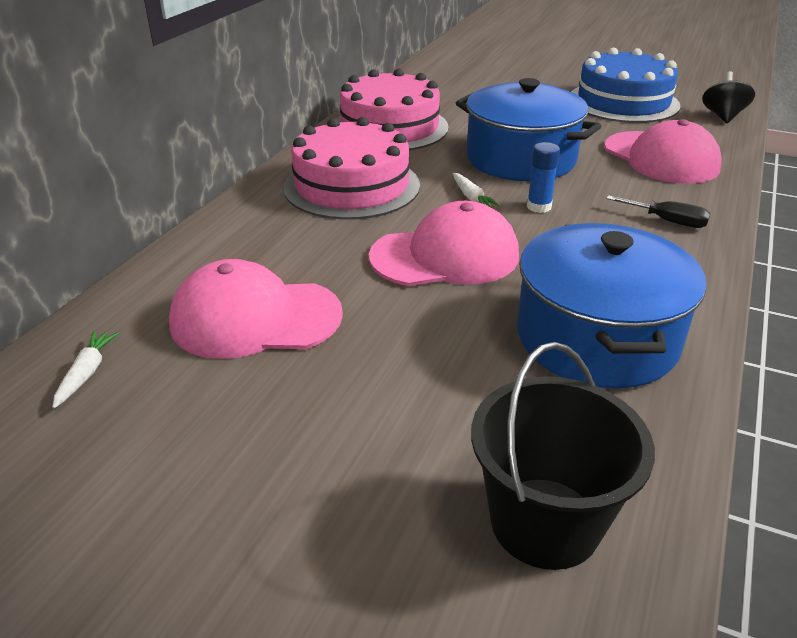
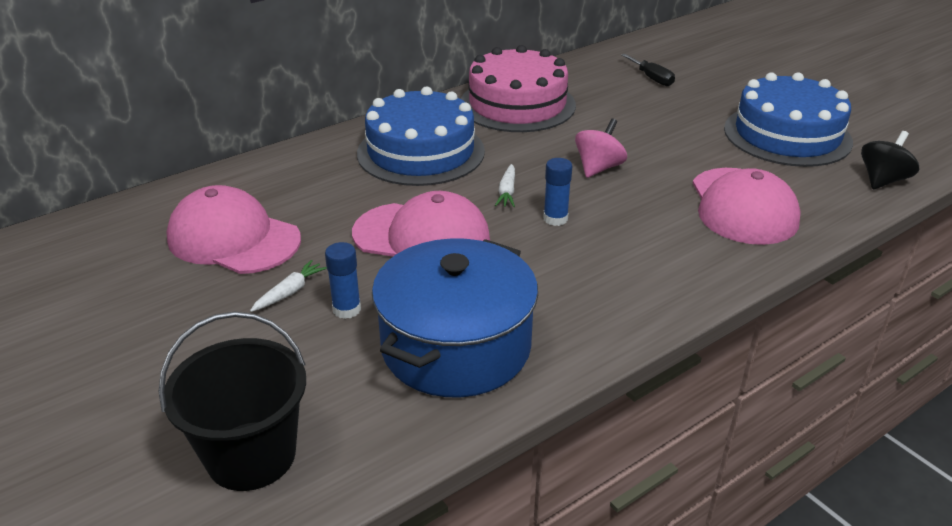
camera: 30 degrees right, 0 degrees up
(86, 373) = (99, 240): white carrot -> white carrot (290, 292)
(351, 186) = (421, 152): pink cake -> blue cake
(458, 343) = (346, 309): none -> blue glue stick
(521, 159) = (598, 168): blue pot -> pink spinning top
(667, 221) = (659, 270): black screwdriver -> black screwdriver (652, 78)

